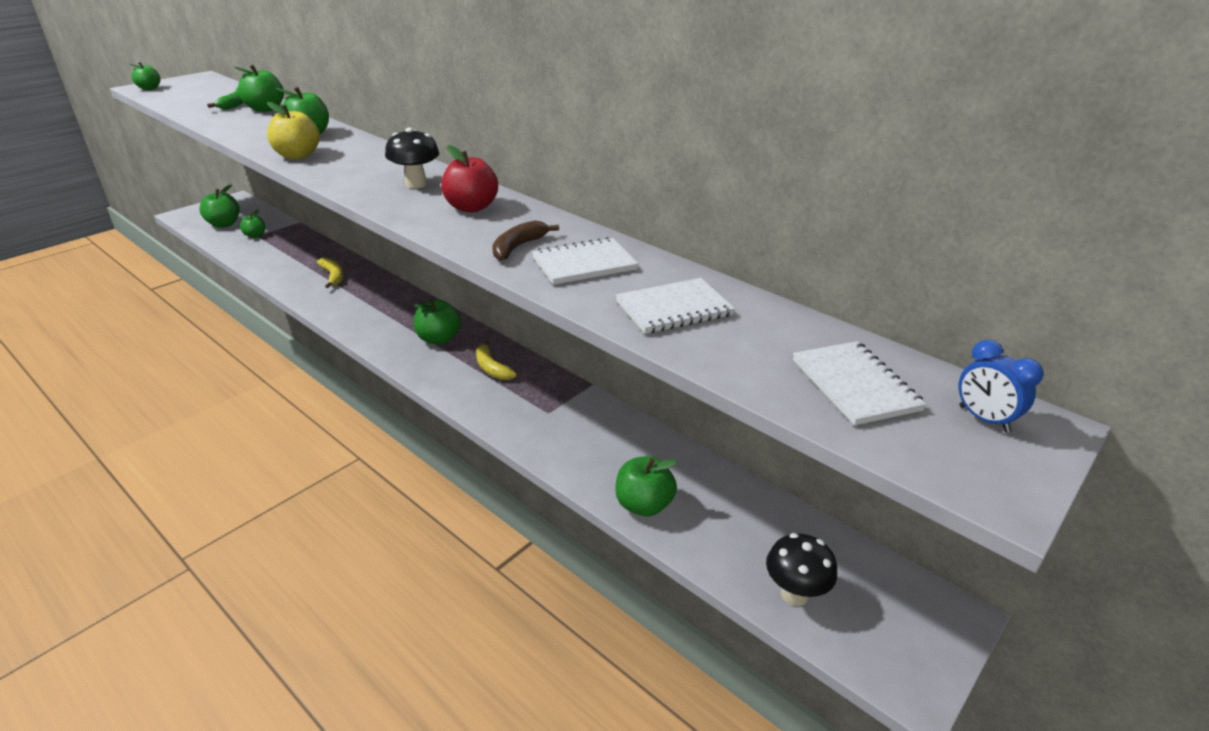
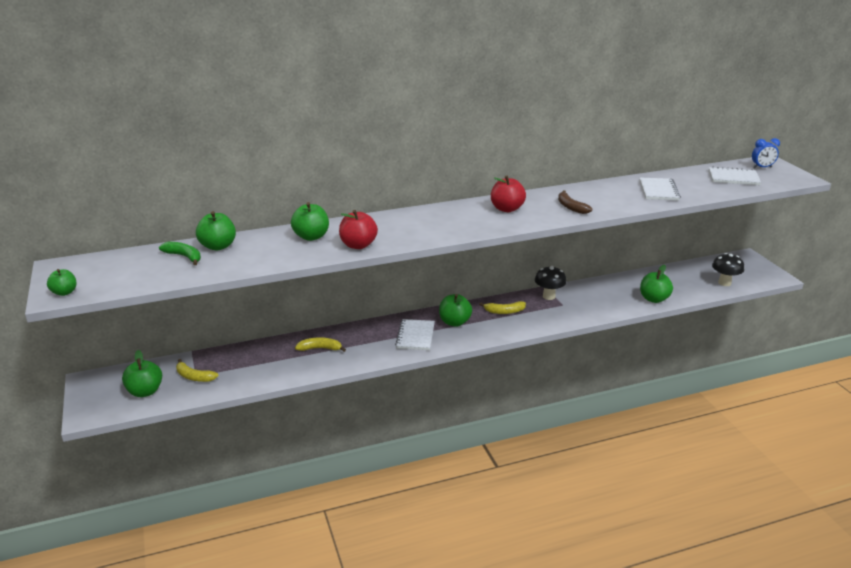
camera: 60 degrees left, 5 degrees down
(255, 235) = (194, 377): green apple -> yellow banana
(297, 155) = (358, 245): yellow apple -> red apple
(416, 184) = (454, 217): black mushroom -> black mushroom (549, 296)
(584, 264) = (602, 197): white notebook -> white notebook (415, 336)

